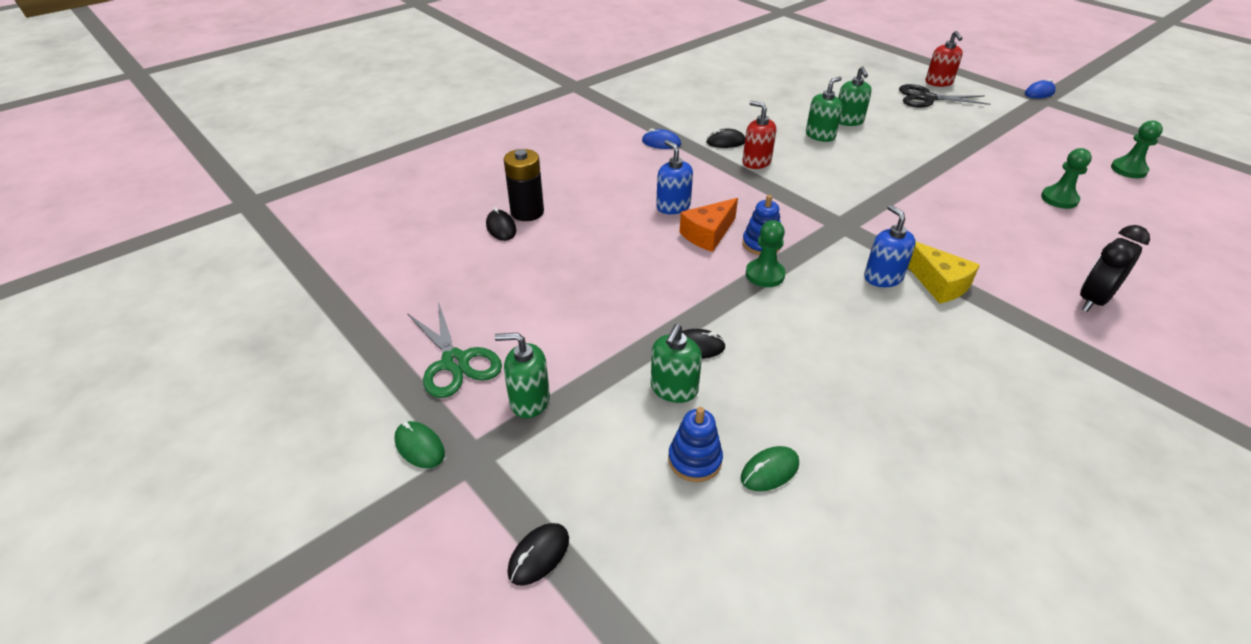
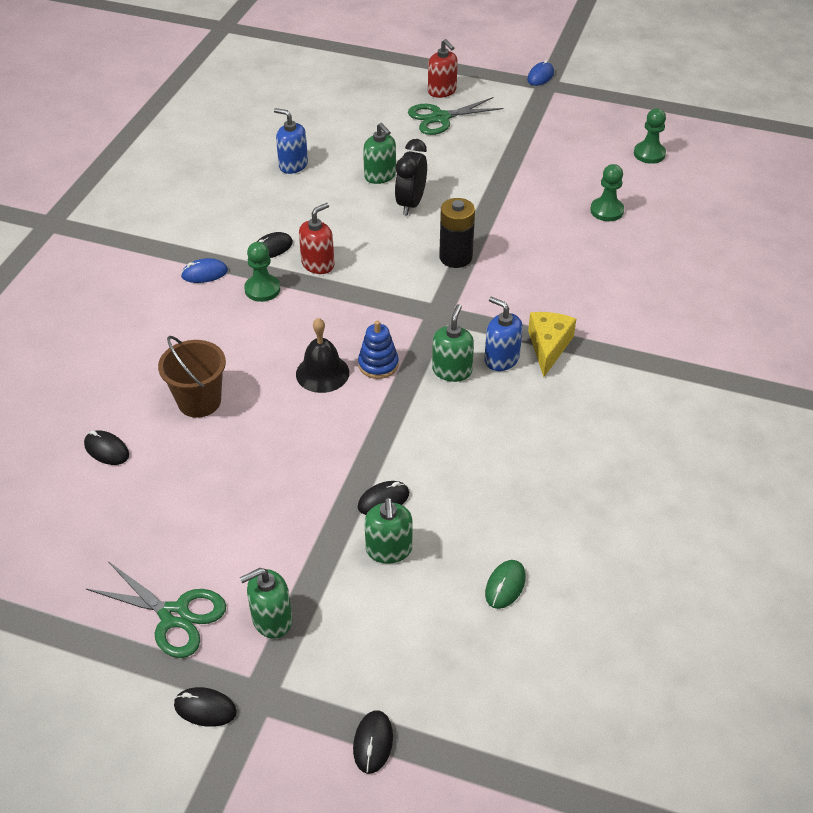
camera: 30 degrees left, 5 degrees up
(419, 447) = (205, 708): green mouse -> black mouse
(527, 212) = (121, 419): black battery -> black battery (455, 257)
(594, 220) = (199, 401): none -> brown bucket
(673, 206) = (268, 353): blue soap dispenser -> blue soap dispenser (293, 165)
(694, 460) = (443, 605): blue stacking toy -> none
(708, 234) = (322, 373): orange cheese -> black bell
(756, 162) = (318, 264): red soap dispenser -> red soap dispenser turned 120 degrees clockwise
(765, 274) = (400, 398): green pawn -> green pawn (262, 289)
(820, 135) = (362, 206): green soap dispenser -> green soap dispenser (452, 370)
(927, 98) = (440, 118): black scissors -> green scissors
(938, 283) = (548, 347): yellow cheese -> yellow cheese turned 105 degrees counterclockwise
(1093, 300) = (671, 315): black clock -> black clock (411, 204)

